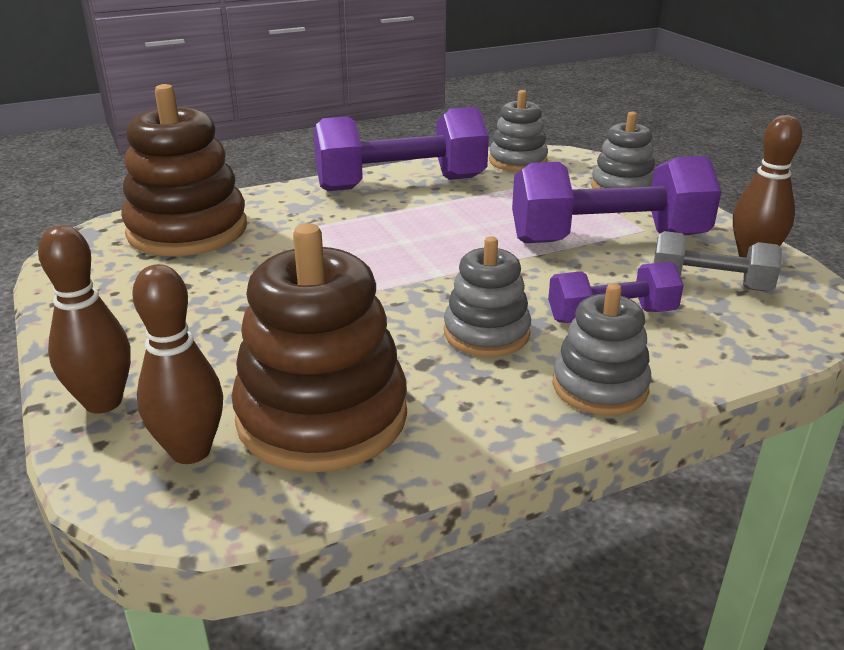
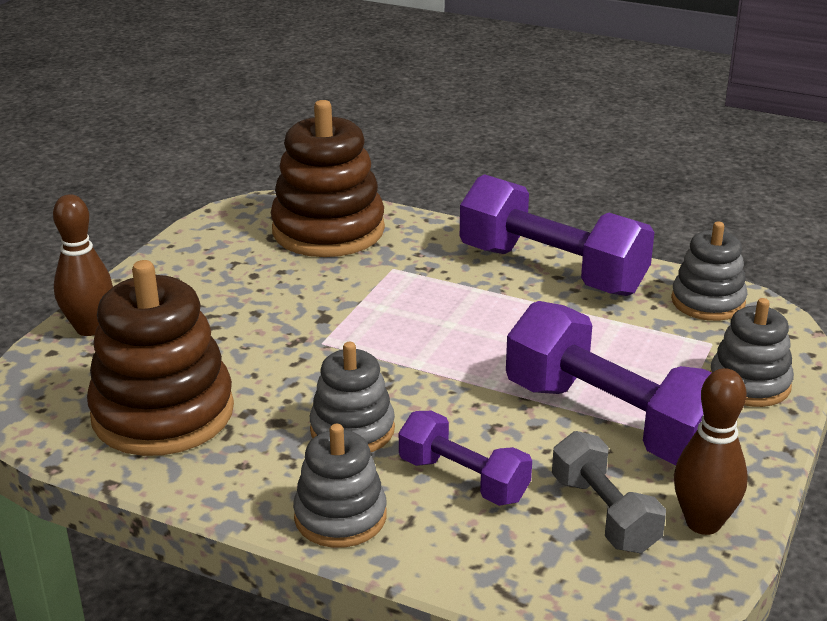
camera: 50 degrees right, 0 degrees up
(190, 451) = (77, 385): brown bowling pin -> none

